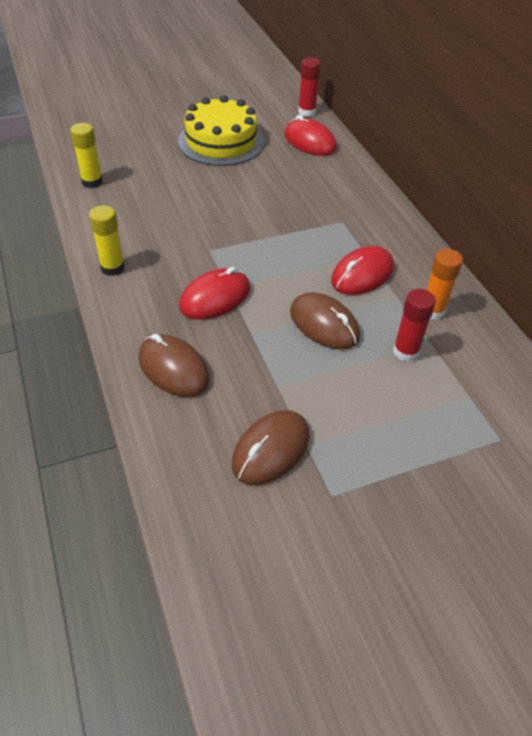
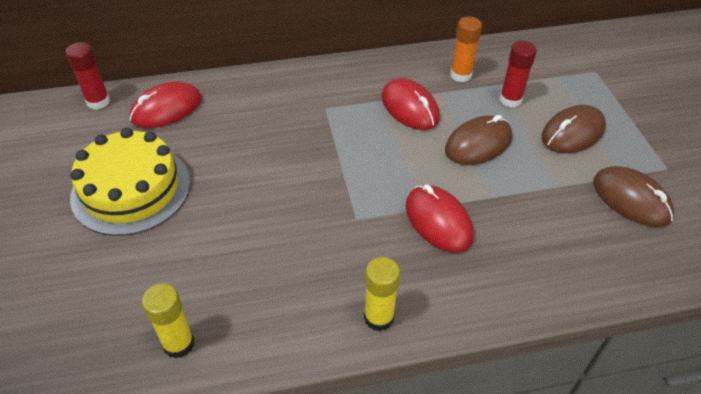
camera: 80 degrees left, 0 degrees up
(173, 369) = (544, 263): brown mouse -> brown mouse (572, 133)

